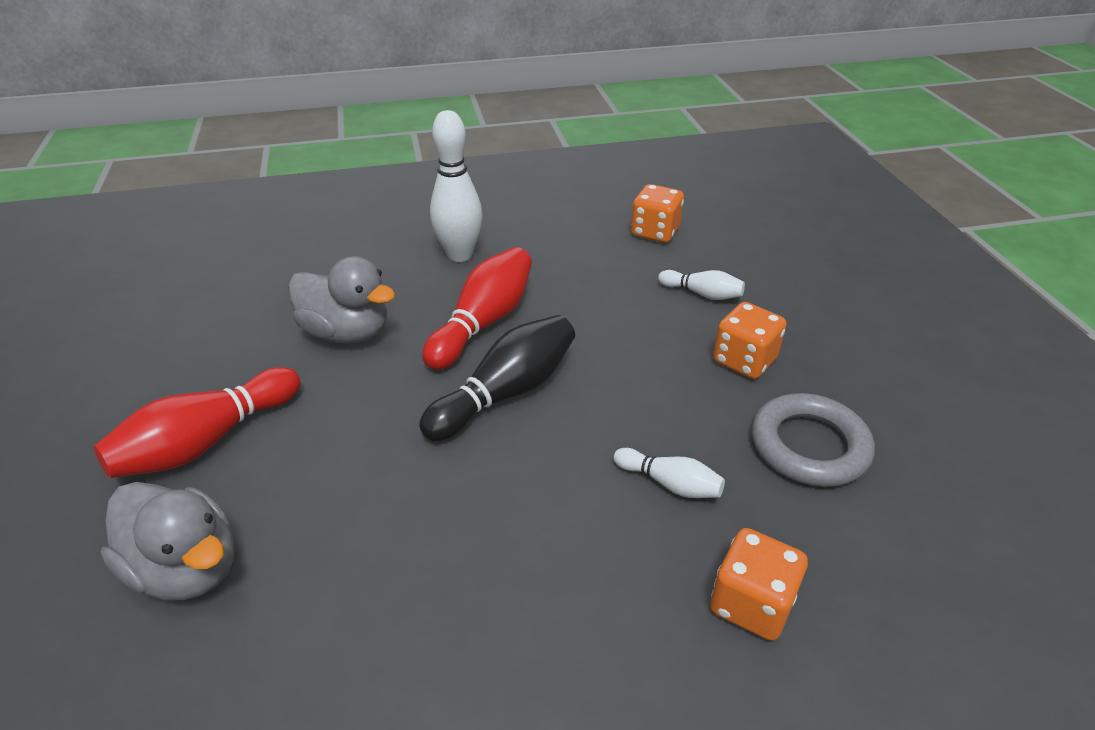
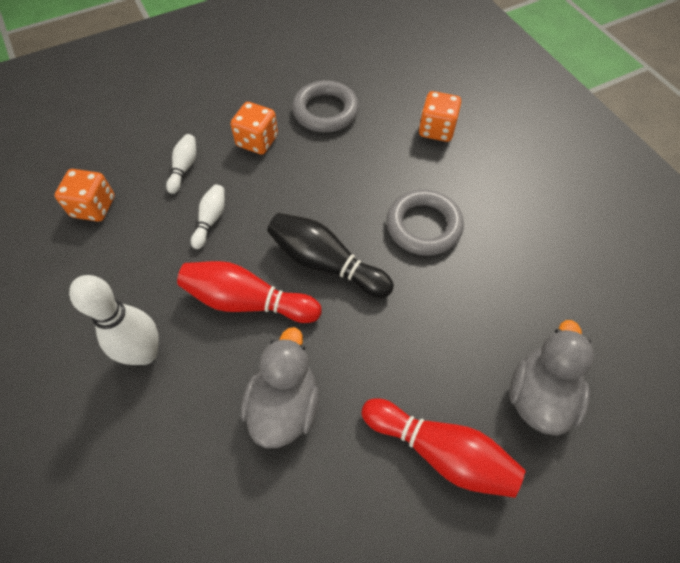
camera: 105 degrees left, 20 degrees up
(527, 515) = (423, 226): none -> grey ring
(669, 483) = (375, 166): white bowling pin -> white bowling pin (210, 220)

